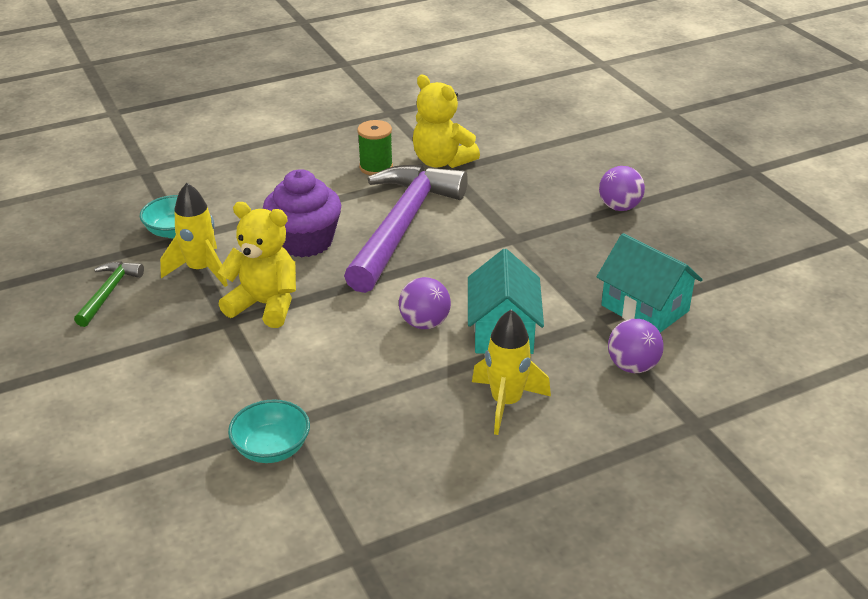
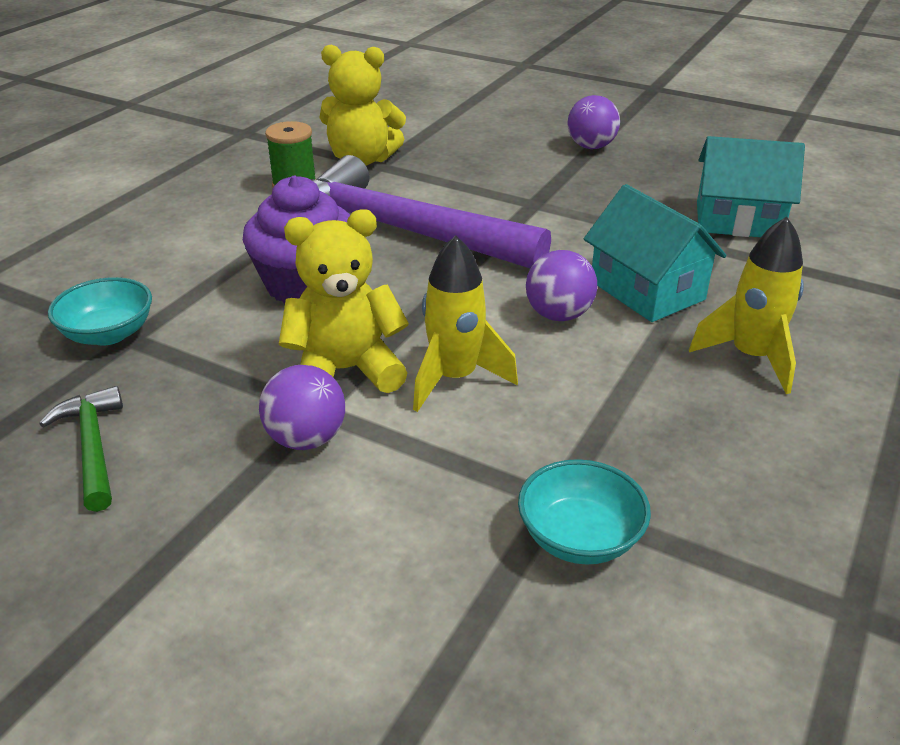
camera: 35 degrees left, 0 degrees up
(201, 270) = (204, 365): yellow rocket -> yellow rocket (455, 378)
(402, 226) = (402, 231): purple hammer -> purple hammer turned 45 degrees counterclockwise
(632, 366) = (805, 273): purple ball -> purple ball (306, 439)

